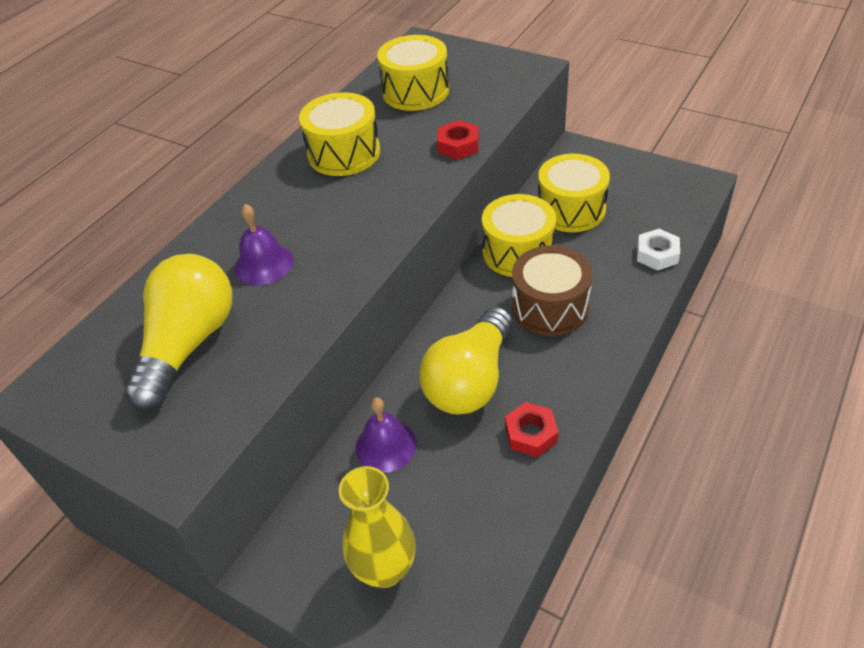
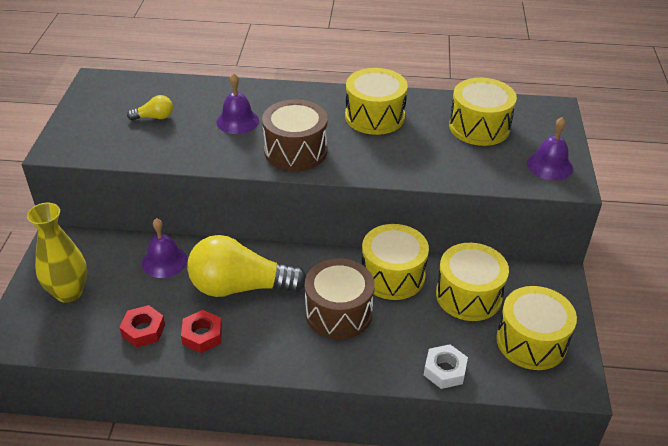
camera: 60 degrees right, 5 degrees down
(189, 344) = (154, 117): yellow light bulb -> yellow light bulb, size x0.43
(361, 228) = (295, 151): none -> brown drum
(458, 145) = (422, 170): red nut -> red nut (143, 330)
(502, 70) = (549, 165): none -> purple bell
(644, 190) = (531, 341): none -> yellow drum

